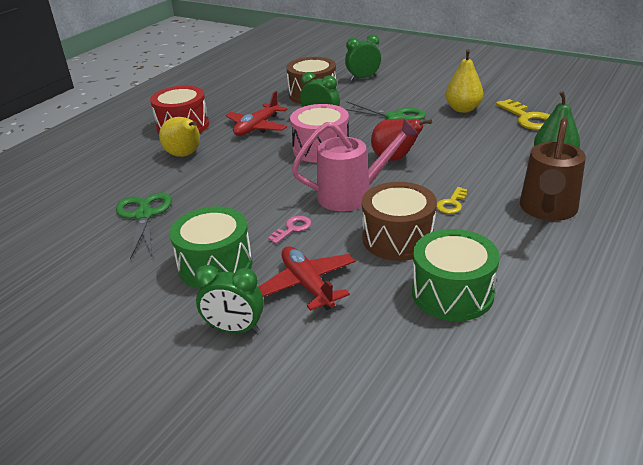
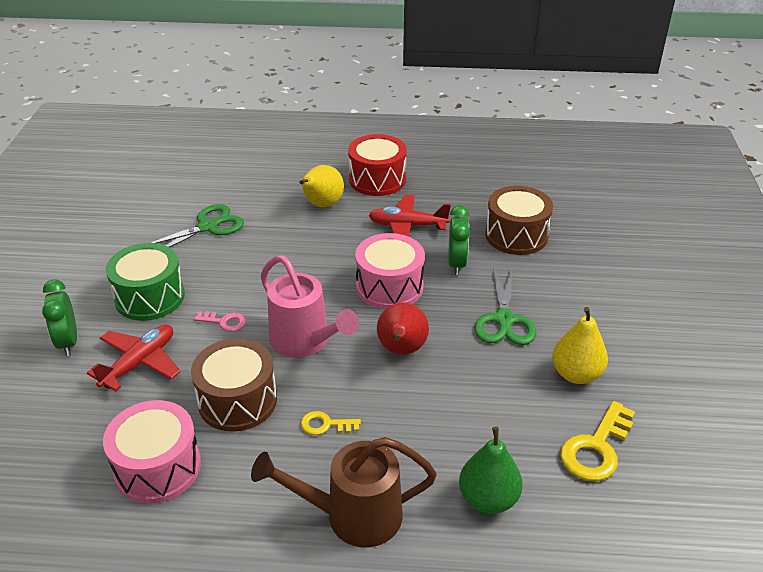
camera: 60 degrees right, 5 degrees up
(363, 78) = (596, 259): green clock -> none
(452, 293) = (158, 467): green drum -> pink drum

